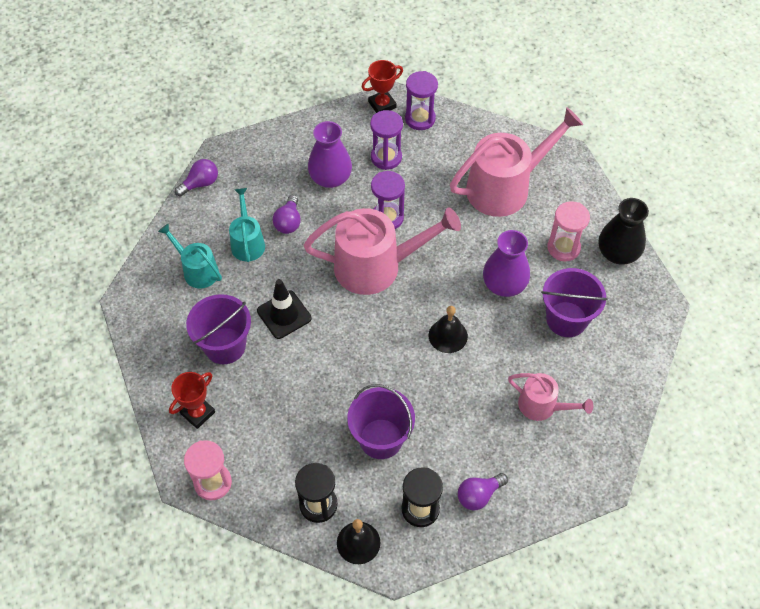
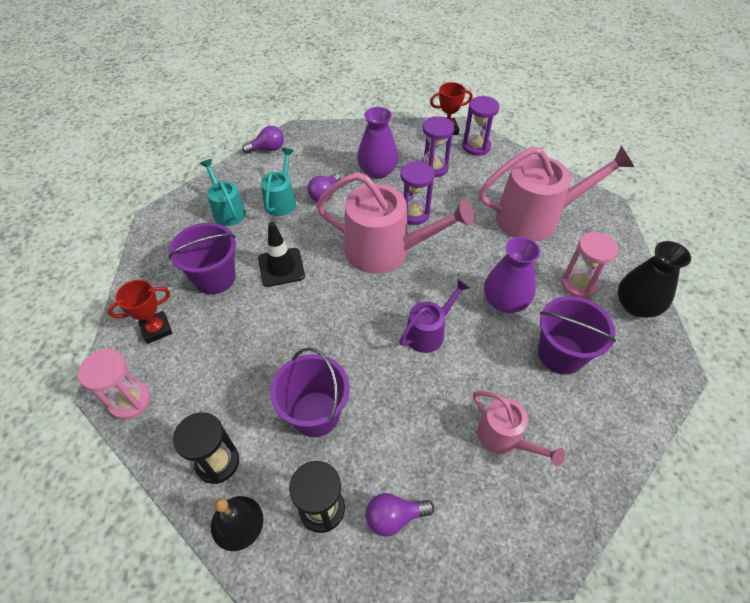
camera: 20 degrees right, 5 degrees down
(448, 335) = (428, 332): black bell -> purple watering can

